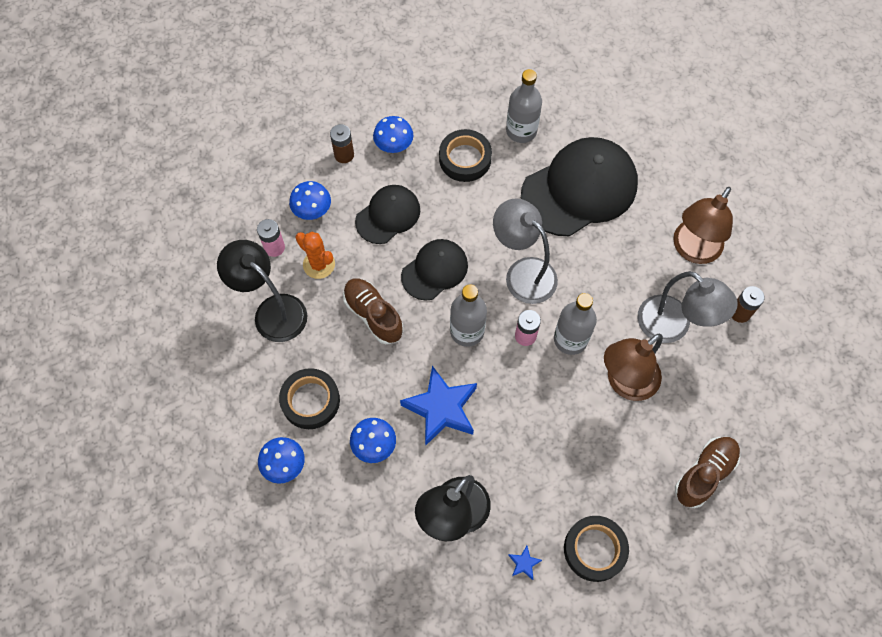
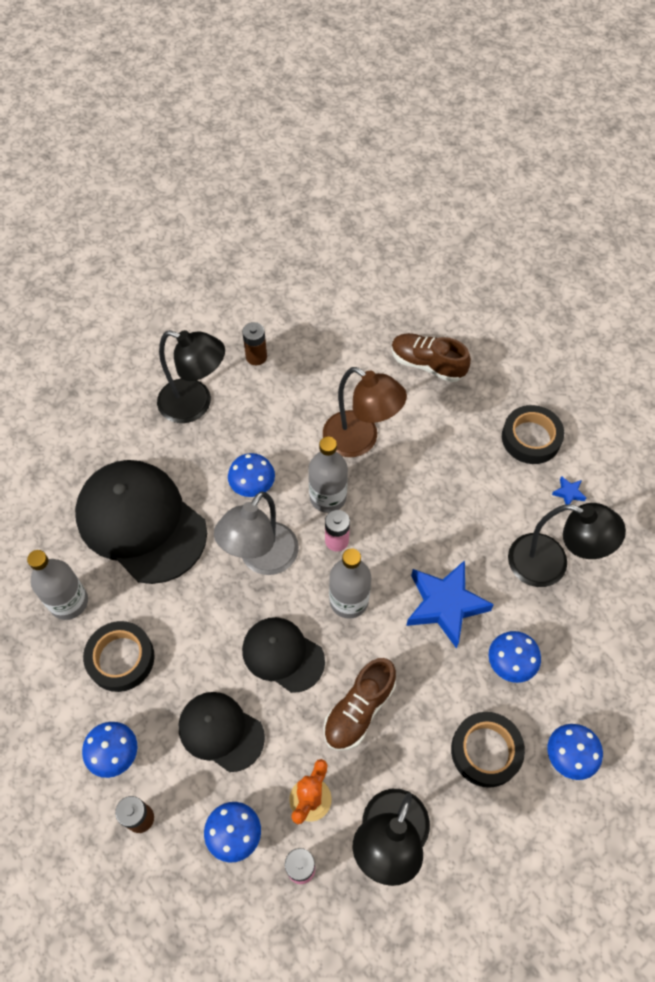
camera: 105 degrees left, 5 degrees down
(596, 280) = (253, 486): none -> blue mushroom
(673, 327) = (287, 409): grey lamp -> none
(692, 250) = (195, 404): brown lamp -> black lamp

